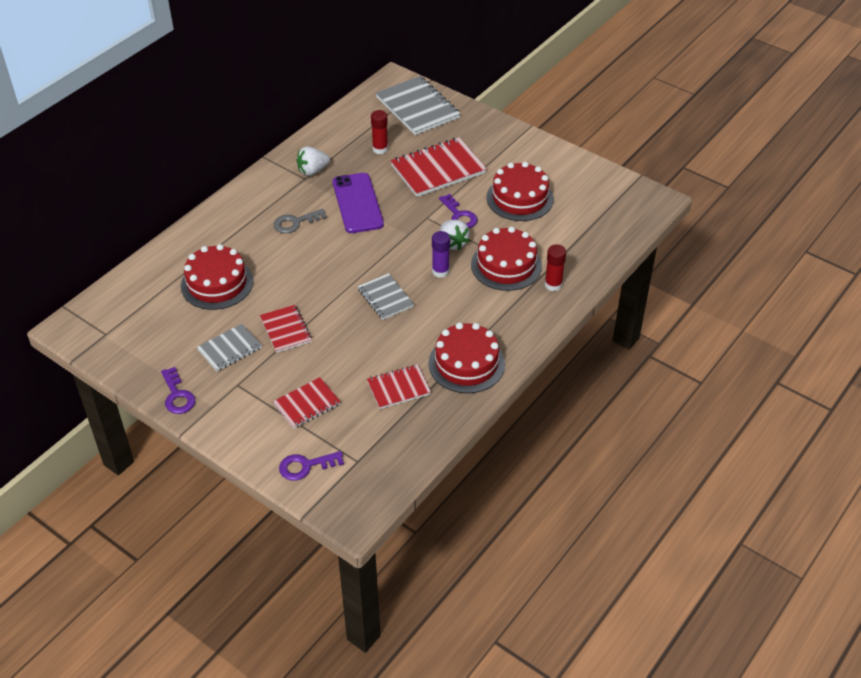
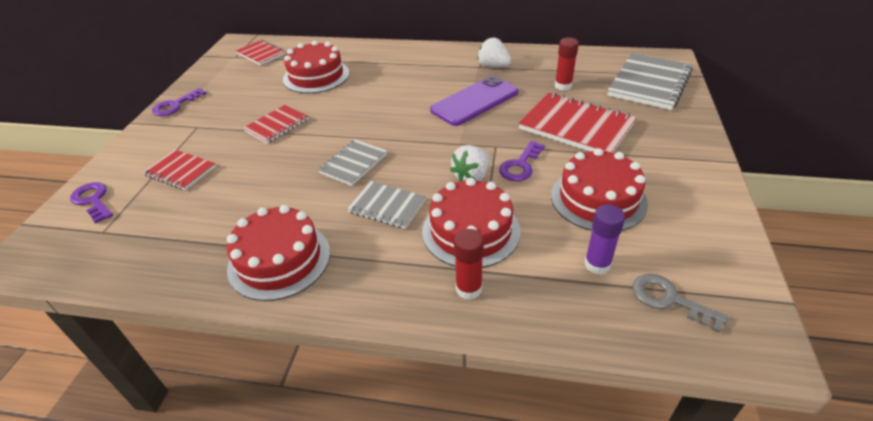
camera: 65 degrees right, 5 degrees down
(230, 349) = (240, 108): grey notebook -> grey notebook (387, 206)
(295, 222) = (419, 82): grey key -> grey key (669, 300)
(398, 388) = (220, 221): red notebook -> red notebook (261, 54)
(440, 271) = (420, 185): purple glue stick -> purple glue stick (597, 264)

